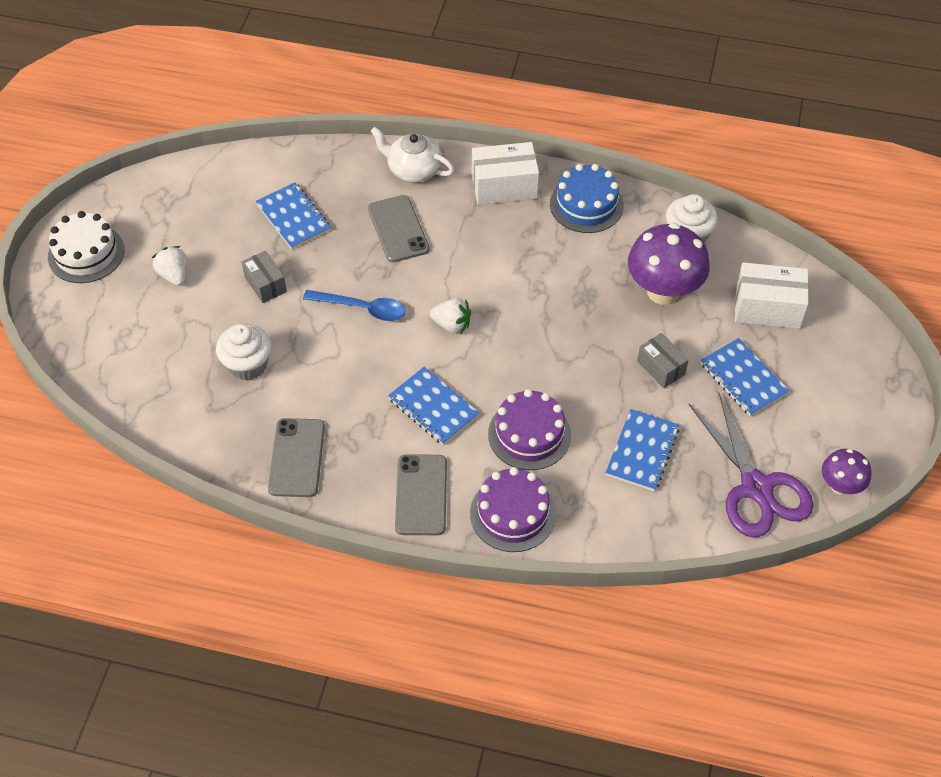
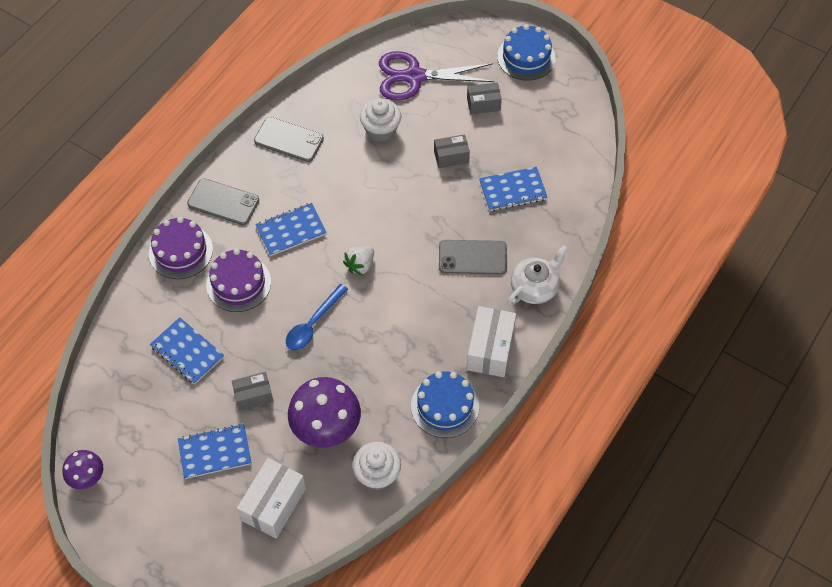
camera: 110 degrees right, 5 degrees up
(86, 253) = (526, 57): white cake -> blue cake
(174, 275) = (483, 104): white strawberry -> grey box
(362, 308) = (401, 211): blue spoon -> blue spoon (313, 324)
(756, 488) = (118, 417): purple scissors -> purple scissors (414, 77)

